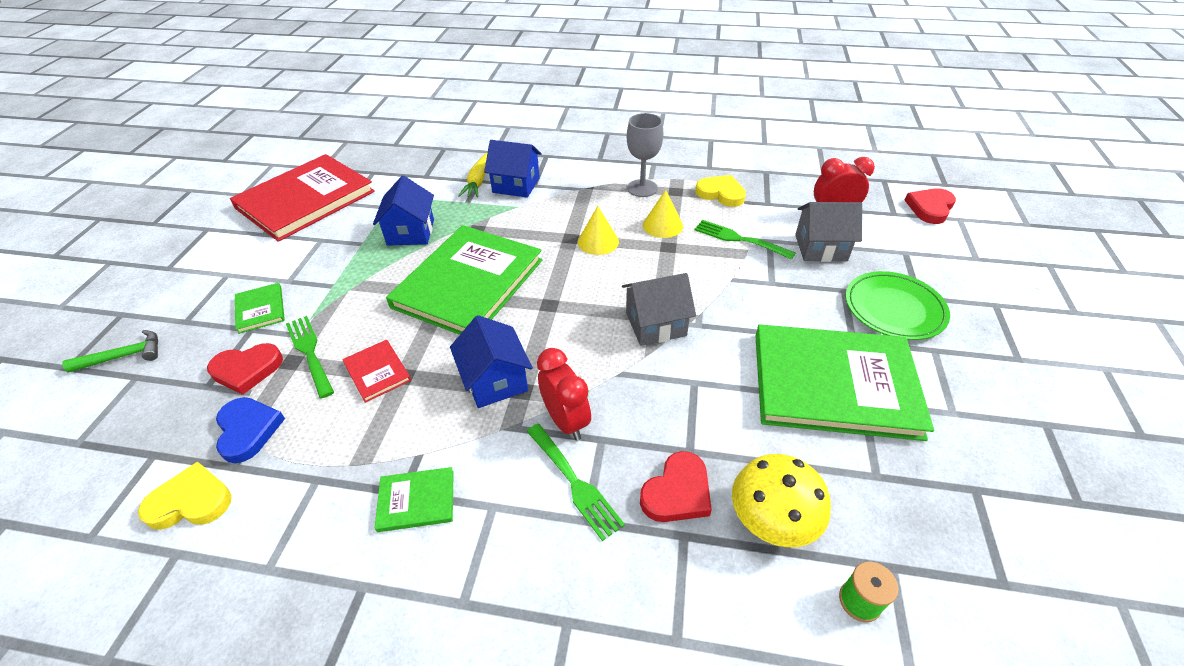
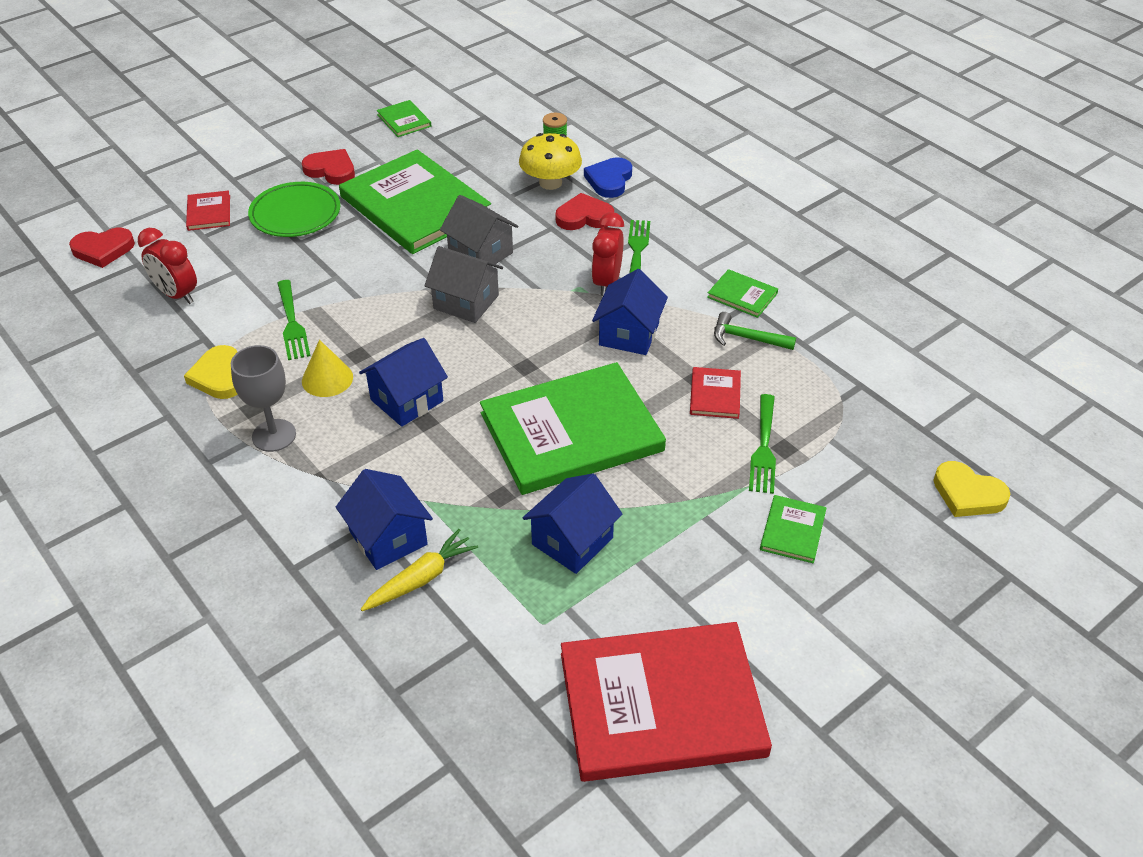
camera: 140 degrees left, 0 degrees up
(124, 356) = (948, 554): green hammer -> green hammer (747, 338)
(191, 501) = (898, 377): yellow heart -> yellow heart (967, 494)
(247, 370) = (827, 464): red heart -> red heart (331, 170)
(248, 430) = (842, 406): blue heart -> blue heart (609, 180)
(598, 241) = (407, 400): yellow cone -> blue house
(820, 248) = (249, 276): grey house -> grey house (480, 253)
(942, 269) = (209, 212): none -> red book
(1046, 492) = (404, 120): none -> green book

